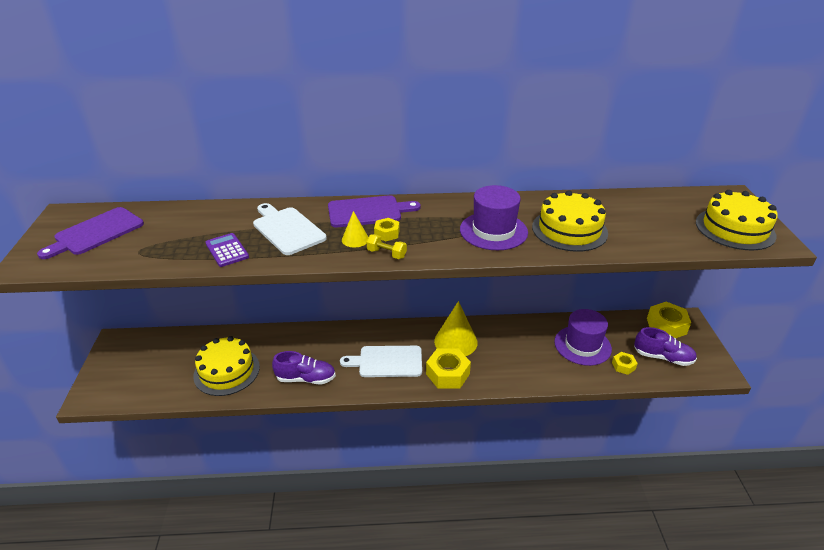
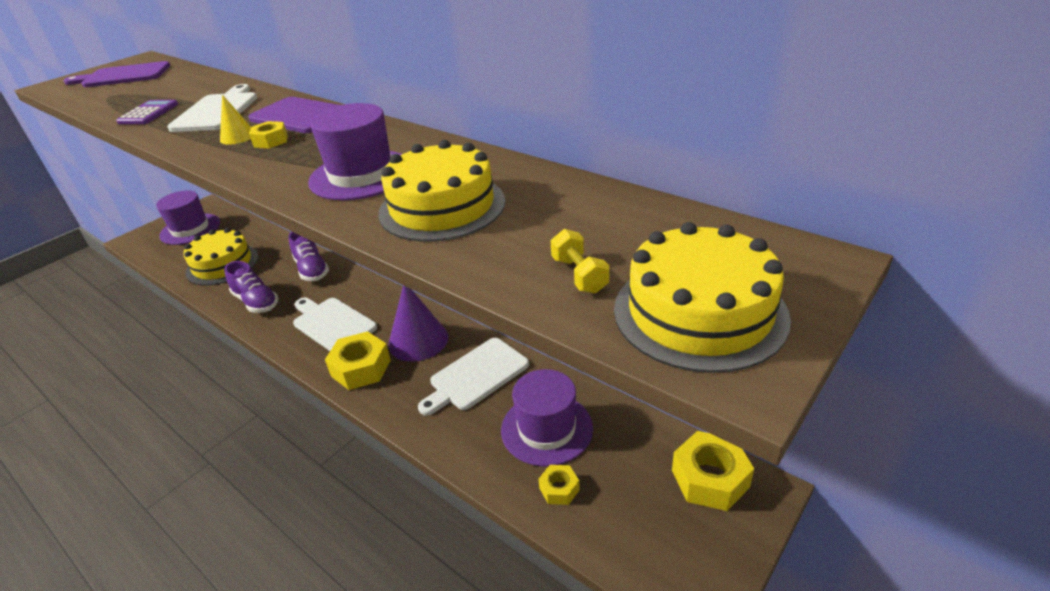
camera: 45 degrees right, 0 degrees up
(139, 363) = (190, 229): none -> purple hat
(386, 254) = (228, 159): yellow dumbbell -> yellow dumbbell (579, 275)
(455, 341) = (418, 340): yellow cone -> purple cone
(515, 341) = (476, 376): none -> white cutting board
(662, 357) = (634, 517): purple shoe -> purple shoe (312, 269)

